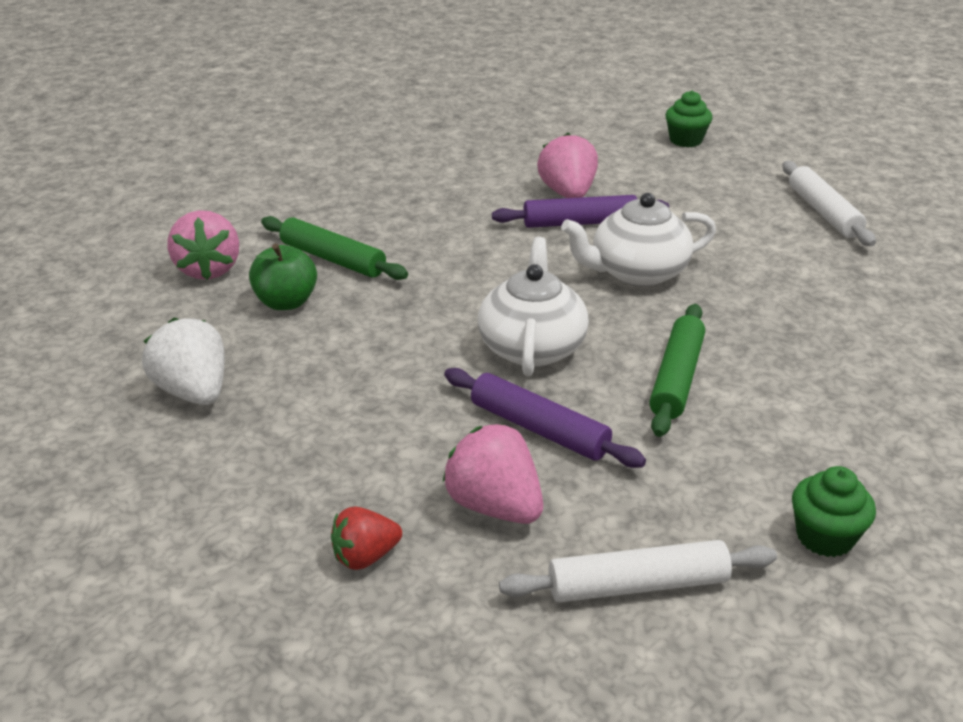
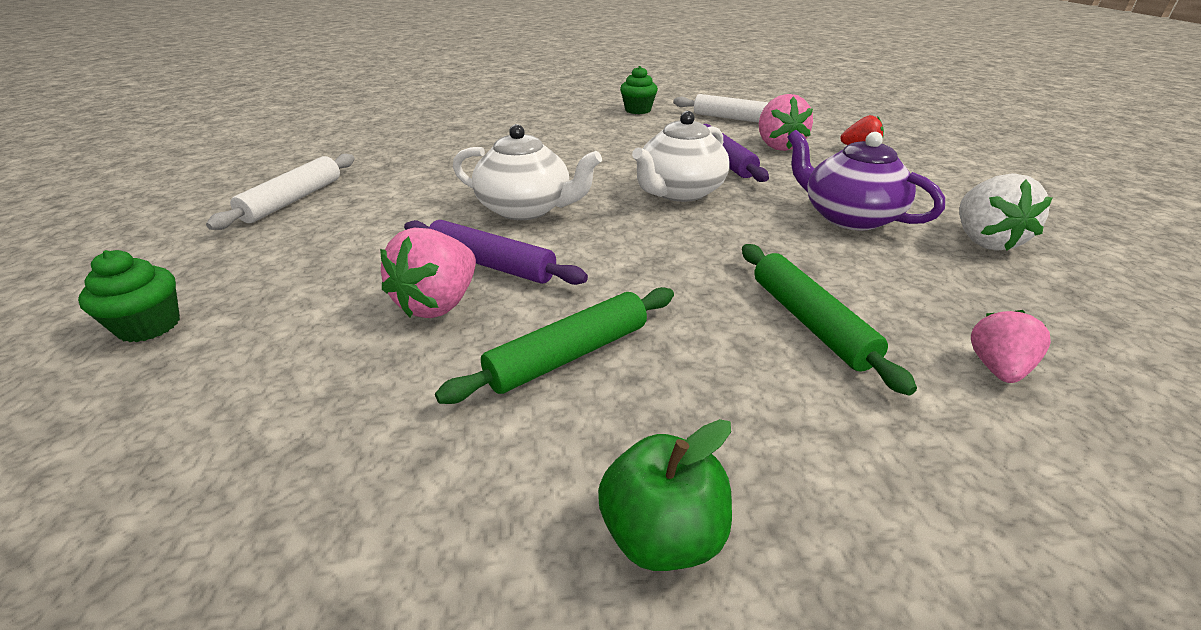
camera: 145 degrees left, 0 degrees up
(209, 269) = (997, 368): pink strawberry -> pink strawberry, size x0.63
(286, 302) = (884, 288): green apple -> green apple (662, 535)
(337, 376) = (848, 217): none -> purple teapot
(676, 378) = (610, 157): green rolling pin -> green rolling pin (569, 355)

